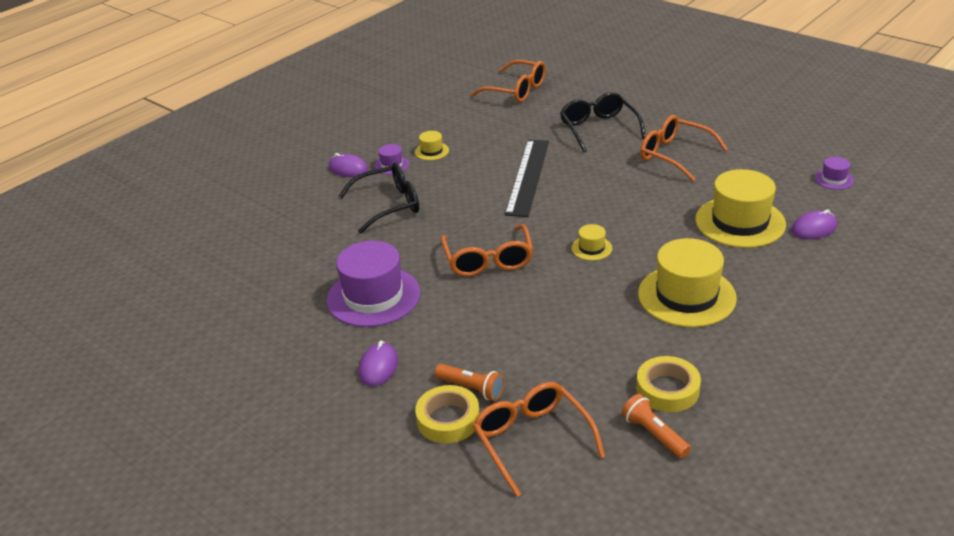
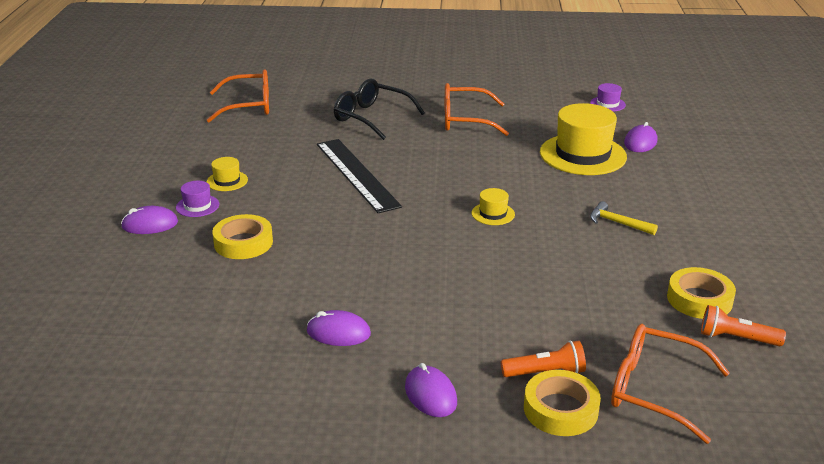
camera: 40 degrees left, 5 degrees down
(373, 296) = (338, 332): purple hat -> purple mouse
(389, 205) = (243, 243): black glasses -> yellow tape
(488, 260) = (413, 256): orange glasses -> none
(686, 296) = (617, 223): yellow hat -> yellow hammer

